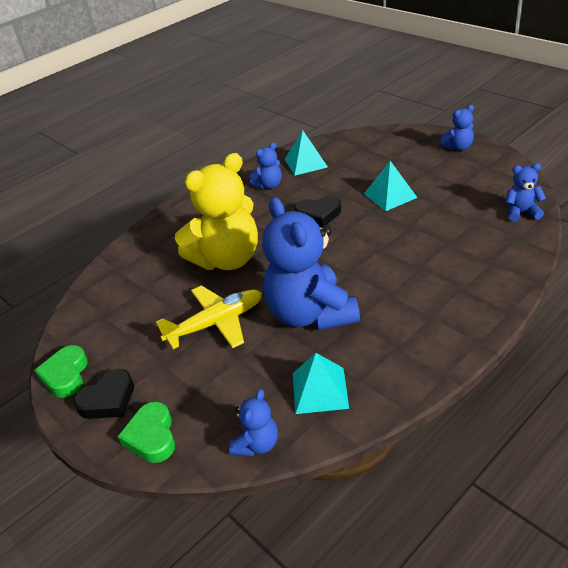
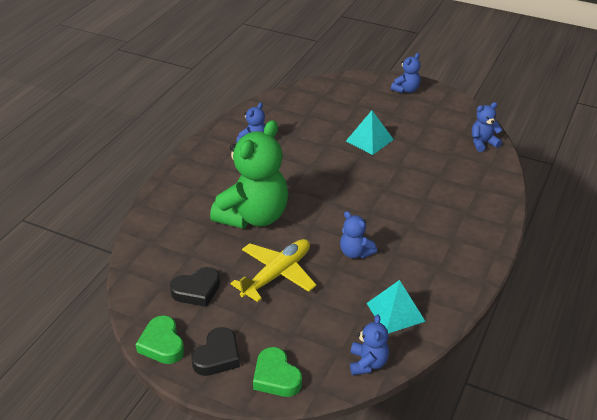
camera: 25 degrees left, 0 degrees up
(227, 259) = (253, 216): yellow teddy bear -> green teddy bear
(306, 163) = (277, 116): turquoise pyramid -> none
(311, 314) = (355, 252): blue teddy bear -> blue teddy bear, size x0.46
(318, 215) = (315, 165): black heart -> black heart (197, 290)

